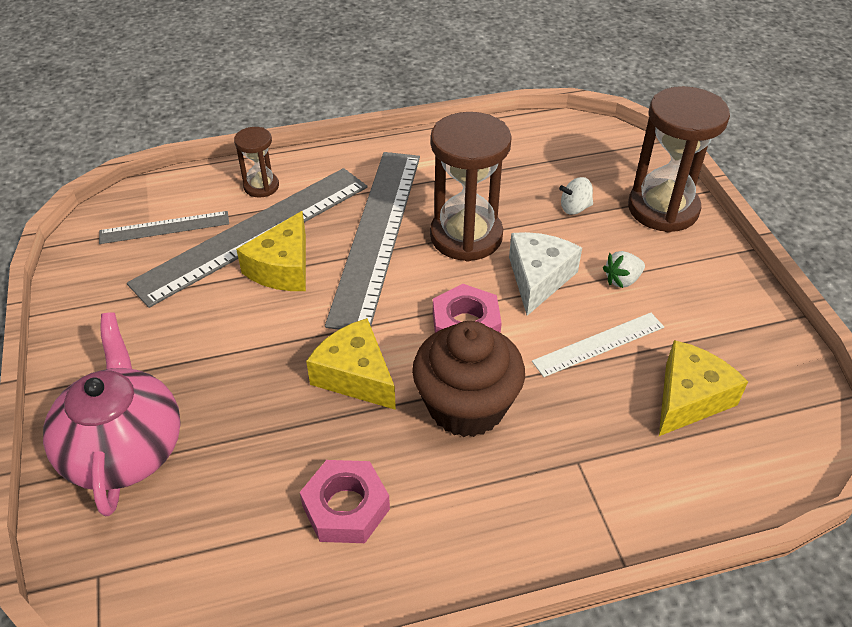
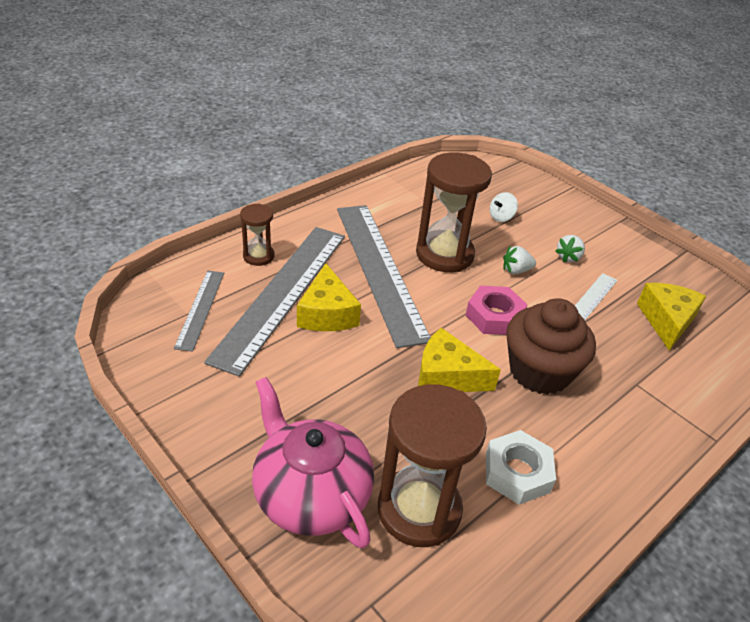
camera: 30 degrees left, 5 degrees down
(164, 227) = (200, 309): grey ruler -> grey ruler turned 45 degrees counterclockwise
(346, 507) = (517, 473): pink nut -> white nut
(538, 278) = (516, 270): white cheese -> white strawberry
(663, 209) = (555, 204): brown hourglass -> brown hourglass (419, 509)

